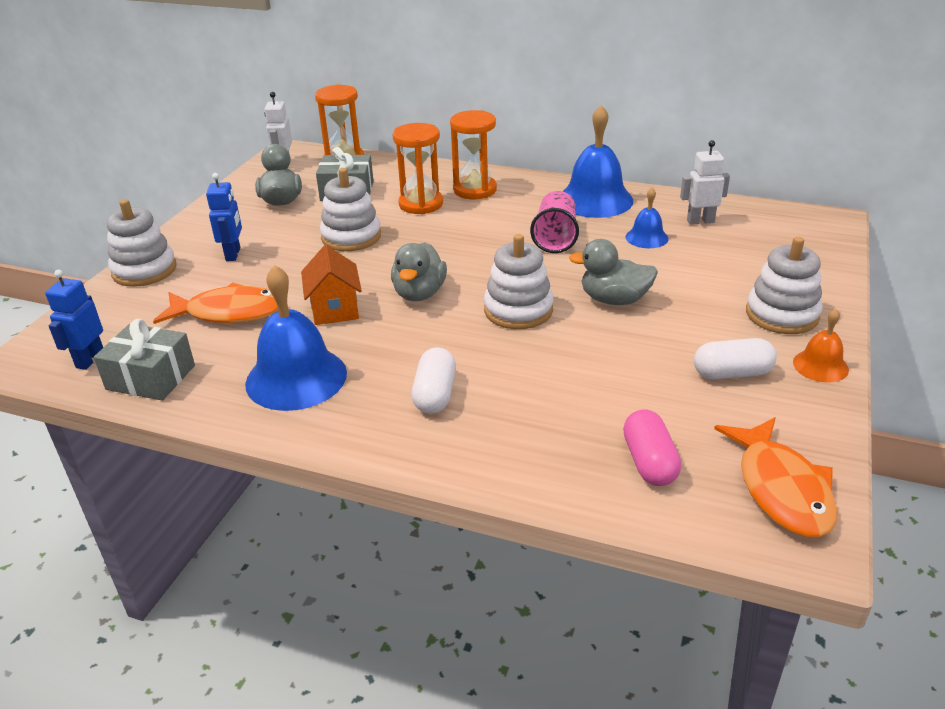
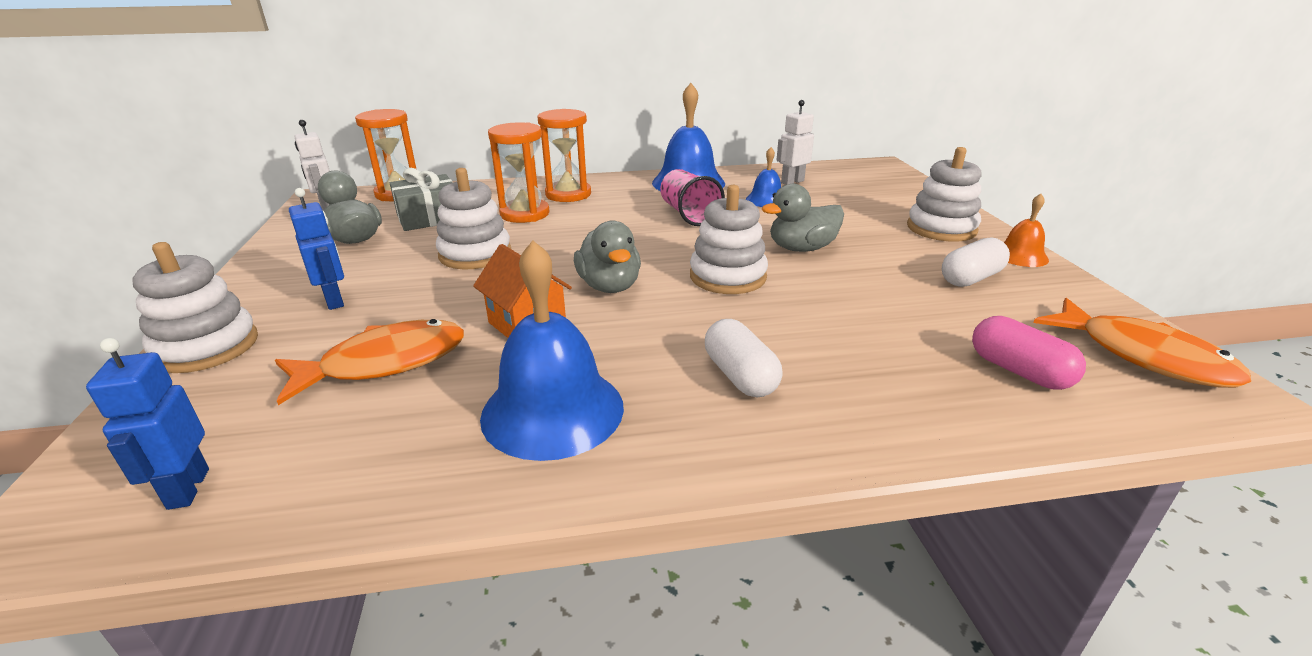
camera: 30 degrees left, 5 degrees down
(151, 377) = (324, 480): grey gift -> none

